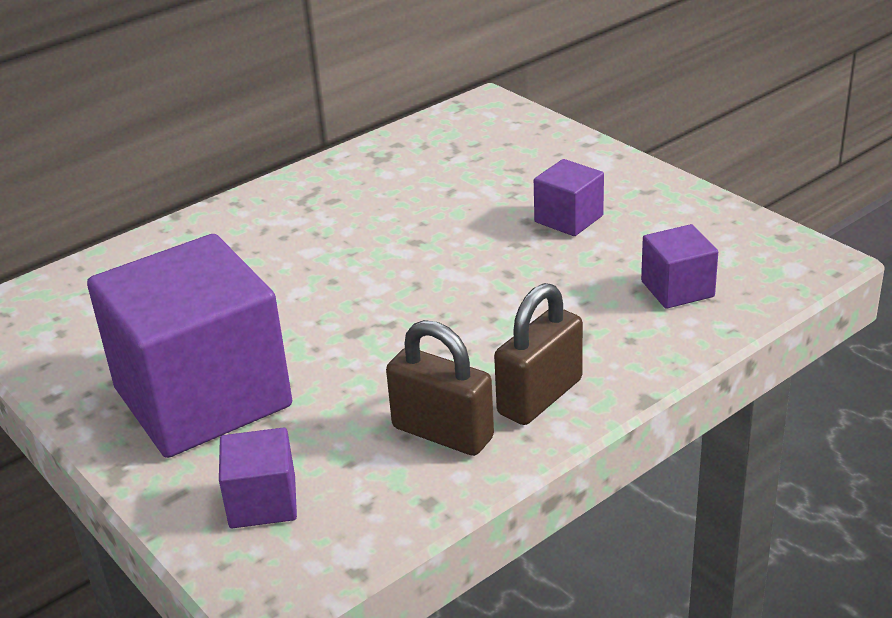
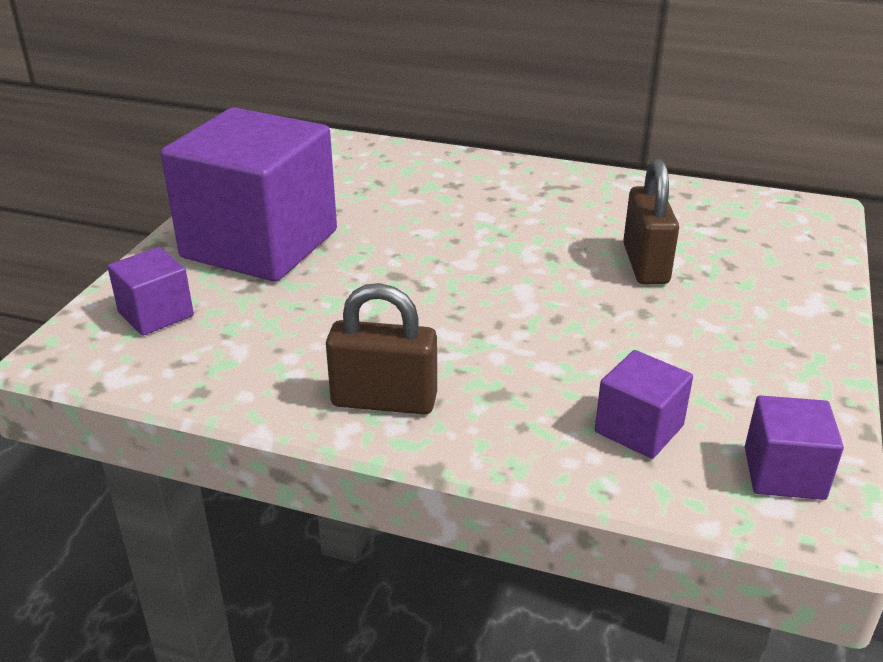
camera: 55 degrees right, 0 degrees up
(442, 433) = (294, 366): brown padlock -> brown padlock (645, 264)
(568, 219) = (682, 320): purple cube -> purple cube (784, 473)

